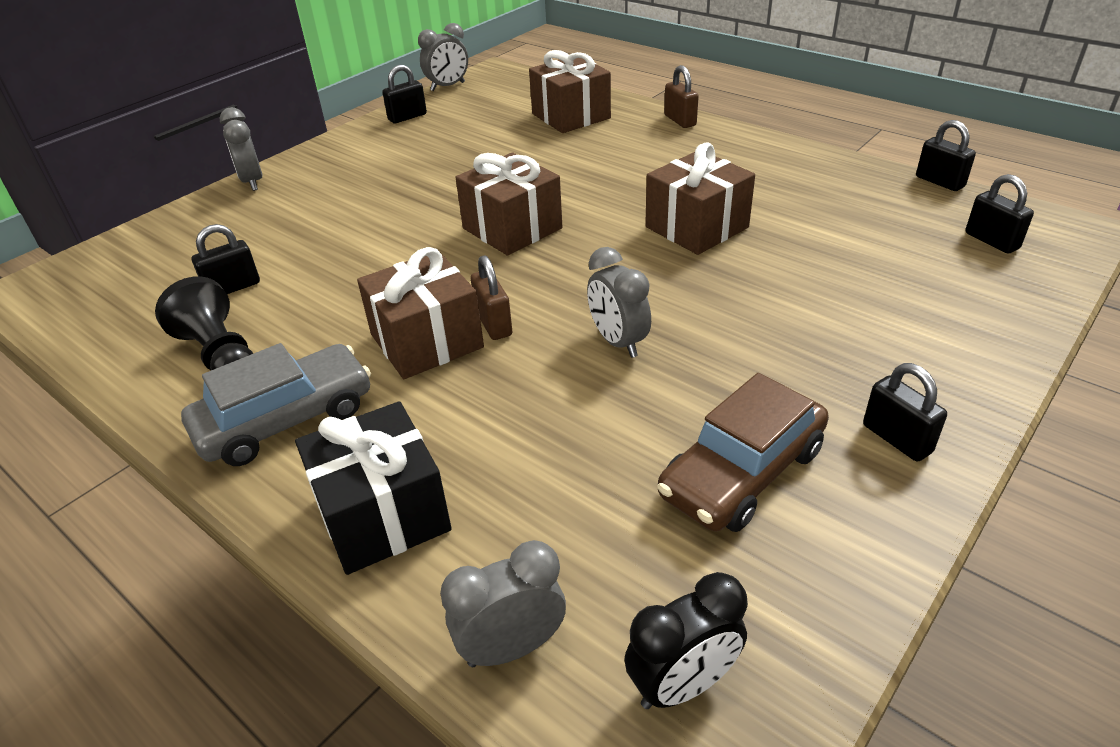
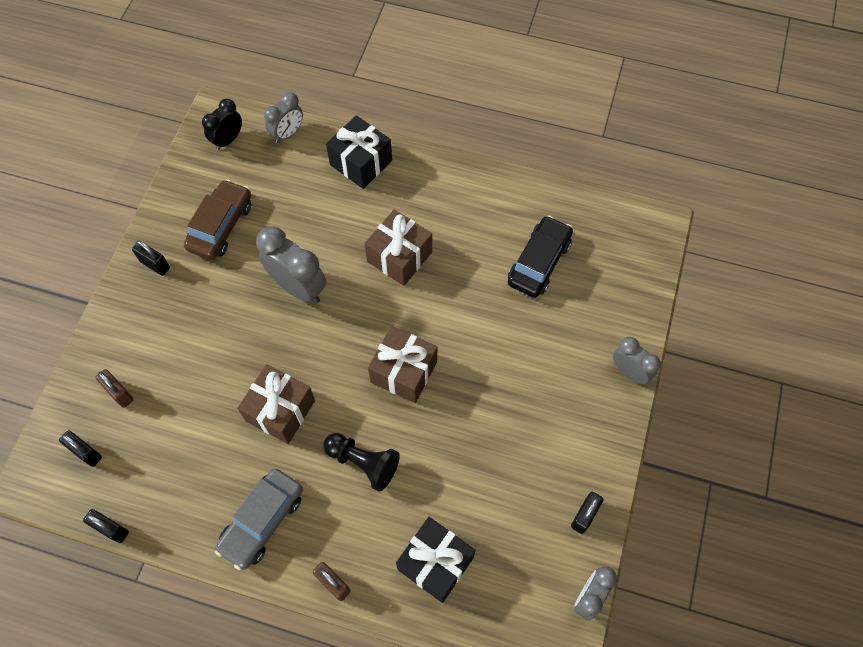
camera: 155 degrees right, 25 degrees up
(220, 355) = (499, 215): black pawn -> black pawn (363, 463)
(233, 288) = (539, 262): black padlock -> black car
(286, 419) = (435, 190): grey car -> grey car (262, 521)
(493, 324) = (371, 280): brown padlock -> brown padlock (119, 393)
(571, 116) = (435, 563): brown gift -> black gift
(618, 342) = (298, 287): grey clock -> grey clock, size x1.61

